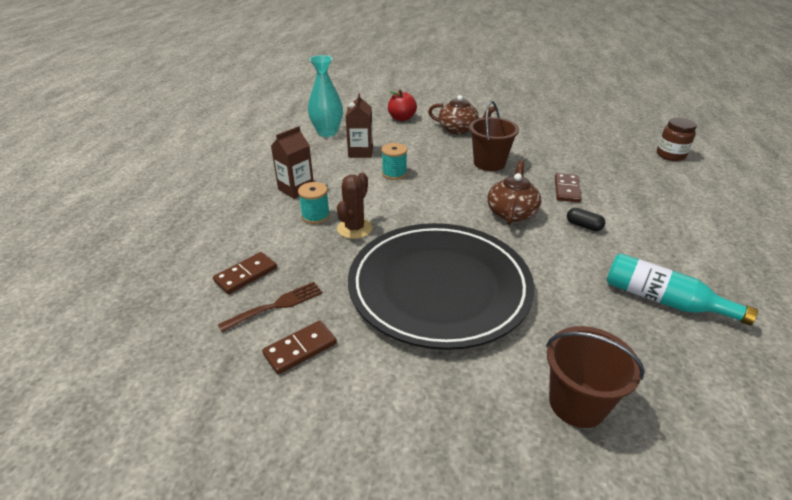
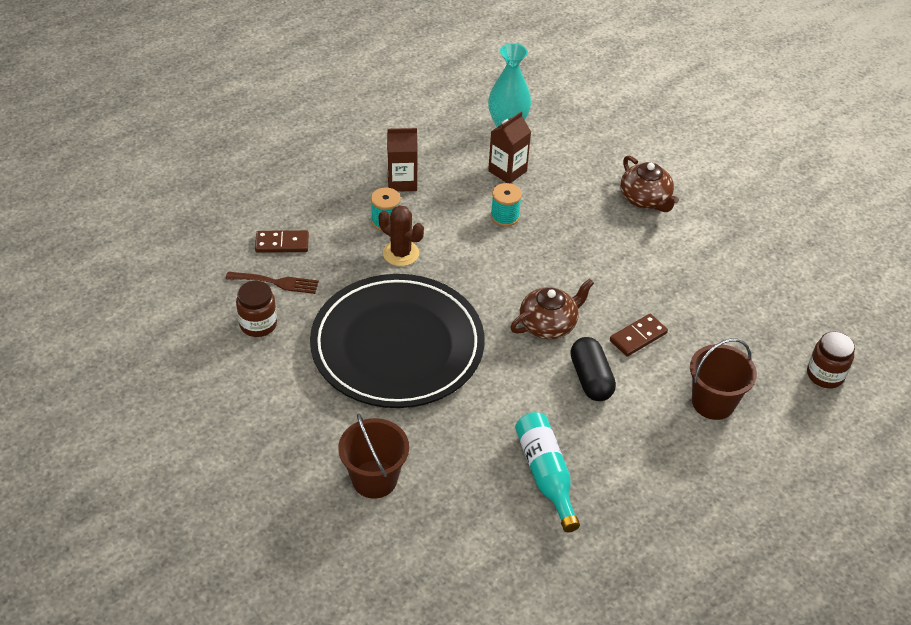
camera: 40 degrees right, 10 degrees up
(300, 349) = (258, 324): brown domino -> brown jar
(354, 228) = (401, 253): brown cactus -> brown cactus turned 60 degrees clockwise
(401, 118) = (607, 148): red apple -> none
(489, 163) = (611, 261): brown bucket -> brown bucket (713, 402)
(583, 226) = (591, 379): black capsule -> black capsule, size x1.75

